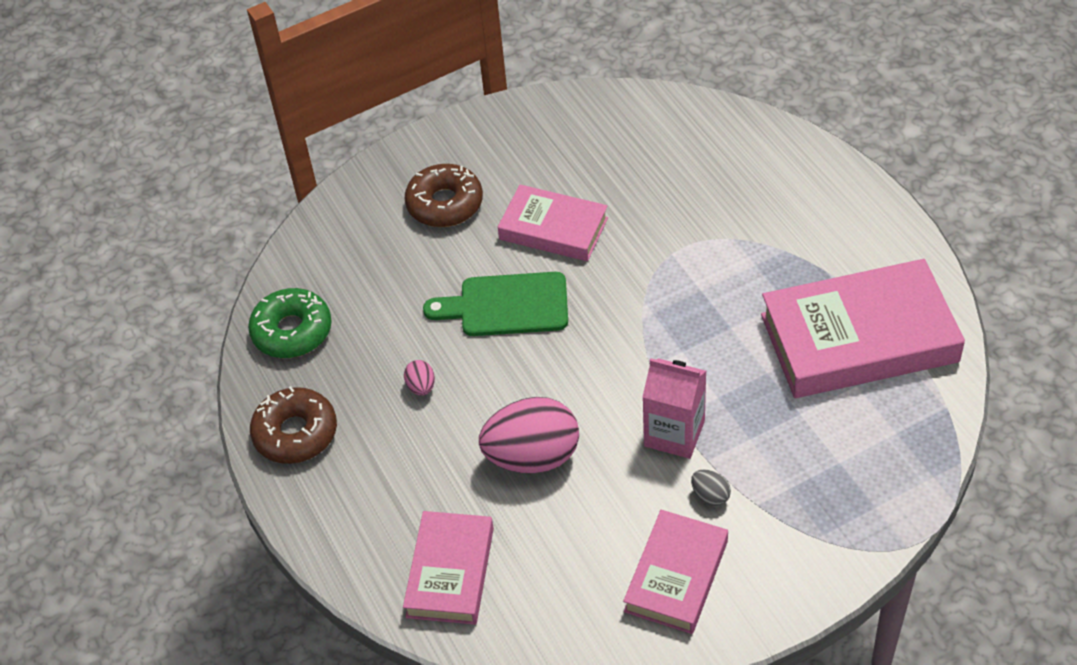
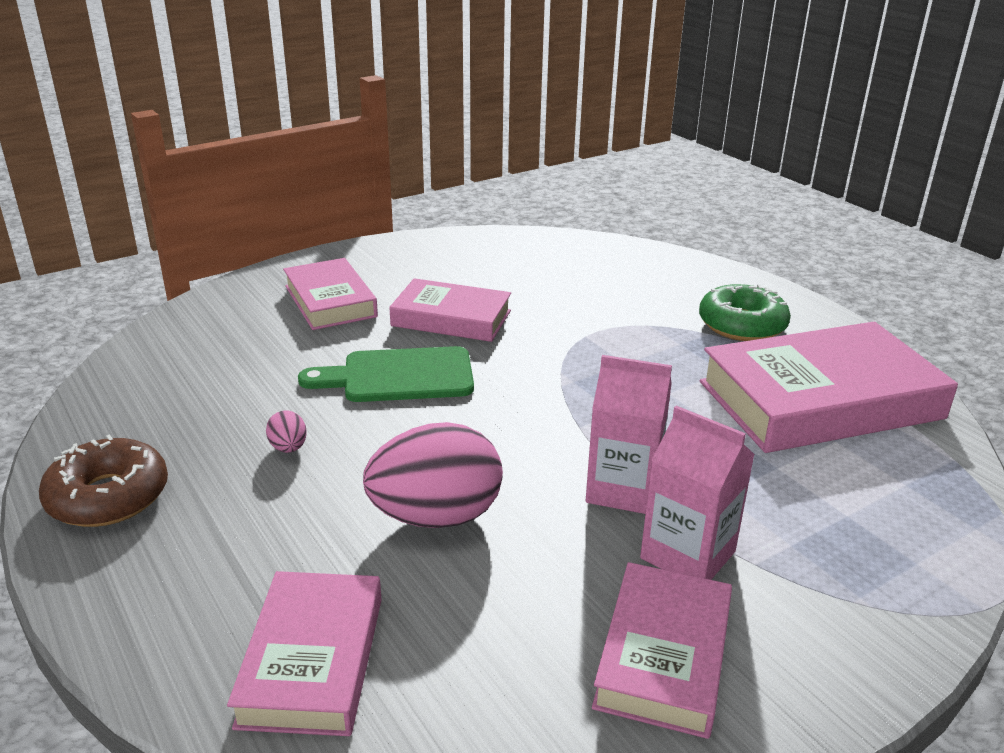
camera: 10 degrees left, 20 degrees down
(292, 331) = (131, 399): green donut -> green donut (742, 325)
(445, 204) = (330, 301): brown donut -> pink book
(710, 496) = (687, 555): grey egg -> pink carton

